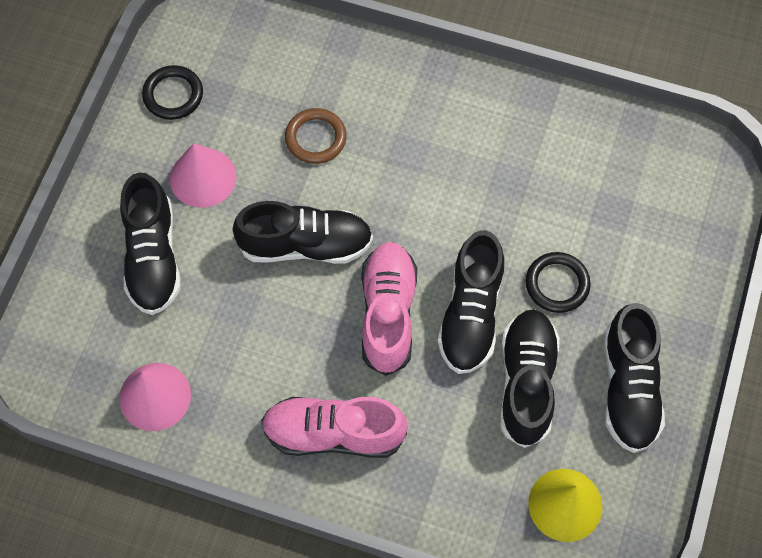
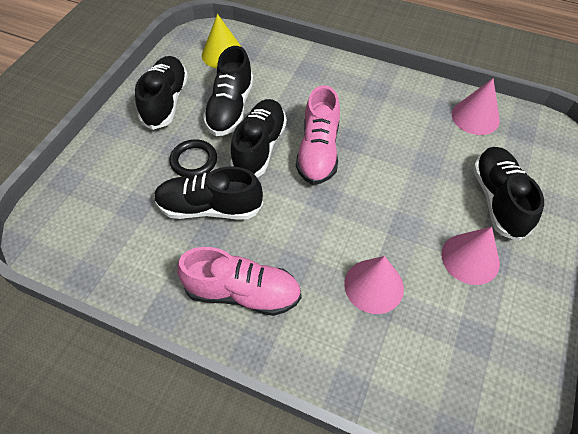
camera: 175 degrees left, 10 degrees down
(173, 95) = (514, 341): black ring -> none
(305, 245) = (379, 200): black shoe -> black shoe (210, 207)
(315, 138) = (374, 286): brown ring -> pink cone
(334, 433) = (357, 92): pink shoe -> pink shoe (243, 292)

